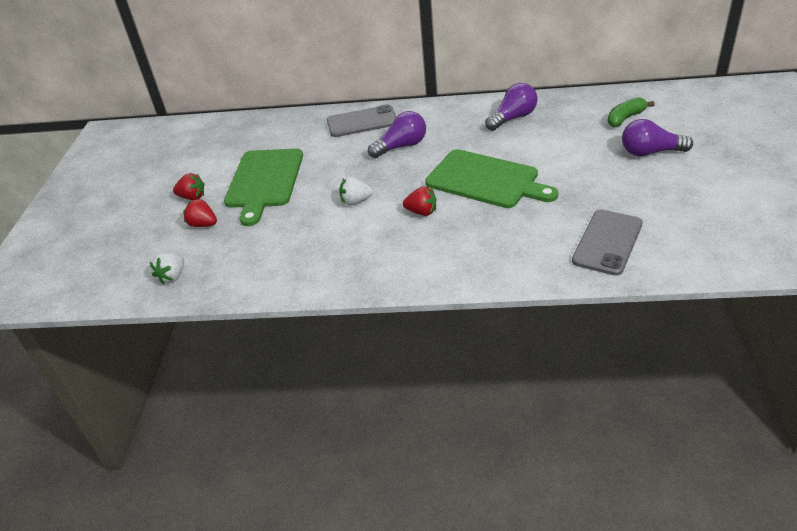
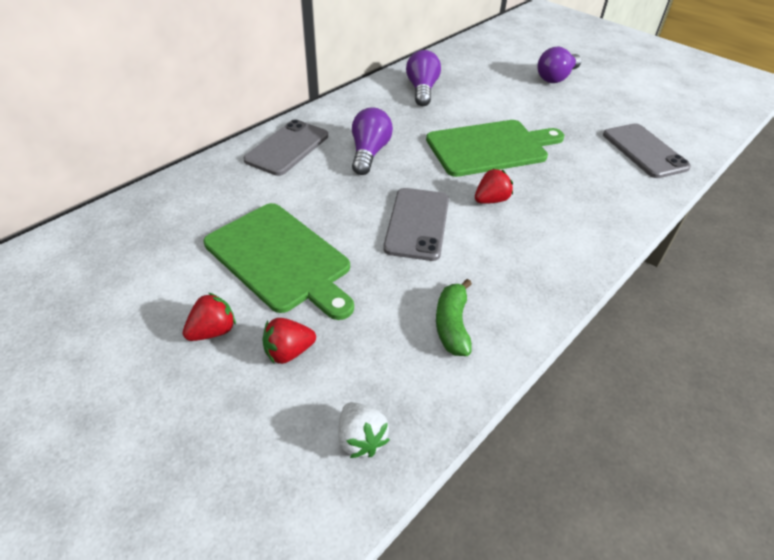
camera: 55 degrees left, 5 degrees up
(355, 201) = (417, 224): white strawberry -> grey phone
(625, 118) = (500, 60): green banana -> green banana (452, 325)

